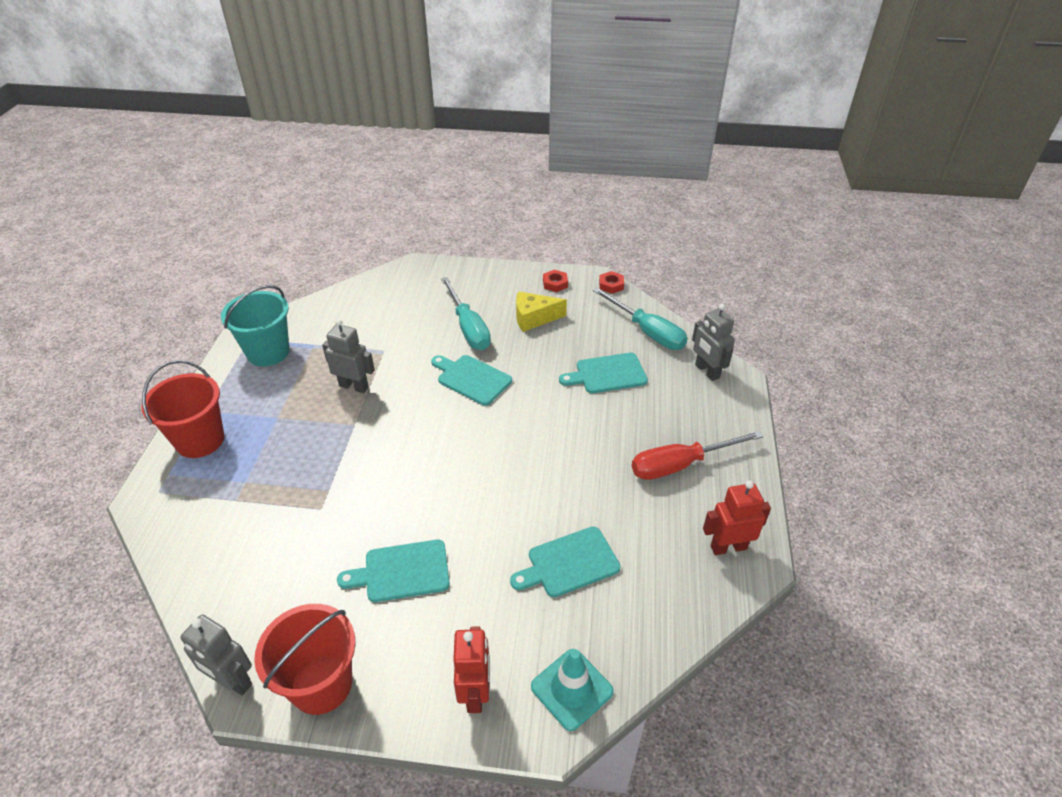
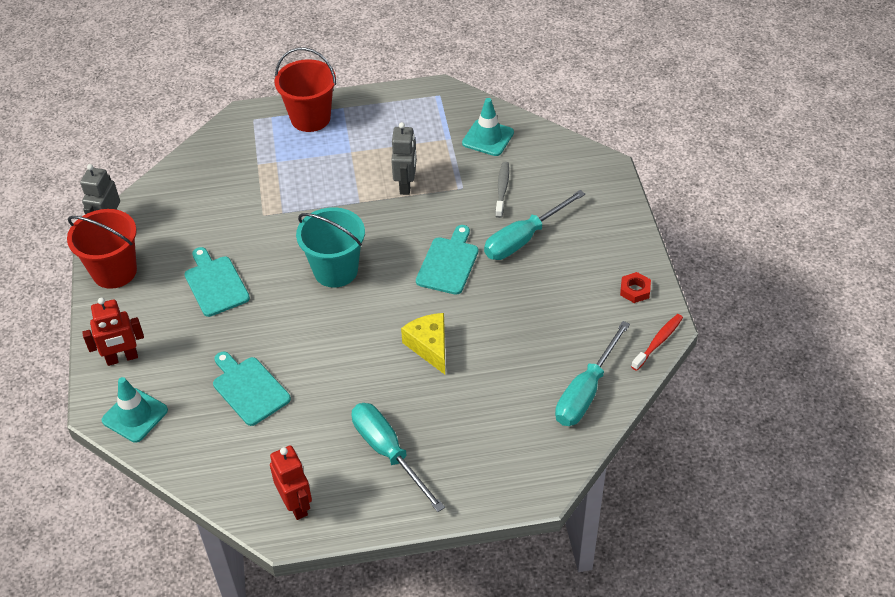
camera: 75 degrees right, 5 degrees up
(268, 352) = (427, 114): turquoise bucket -> turquoise bucket (335, 270)
(331, 321) = (488, 138): none -> turquoise traffic cone
(402, 327) = (502, 189): none -> grey toothbrush
(534, 318) = (564, 287): yellow cheese -> yellow cheese (429, 346)
(607, 374) = (499, 368): turquoise cutting board -> none
(611, 285) = (658, 342): red nut -> red toothbrush
(680, 465) = (388, 452): red screwdriver -> turquoise screwdriver
(707, 371) = (540, 457): grey robot -> none

